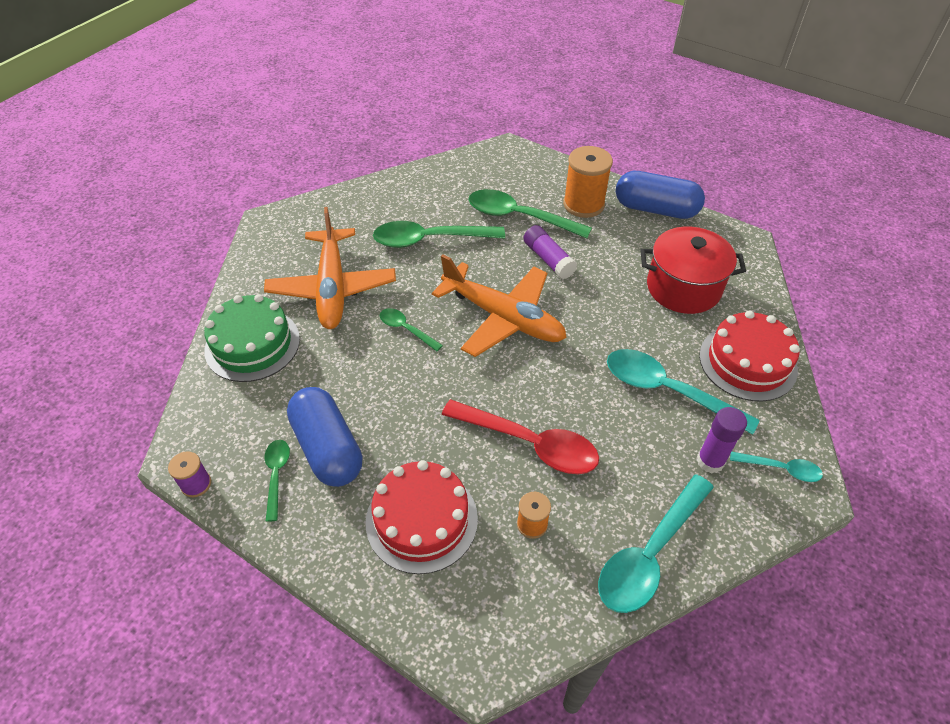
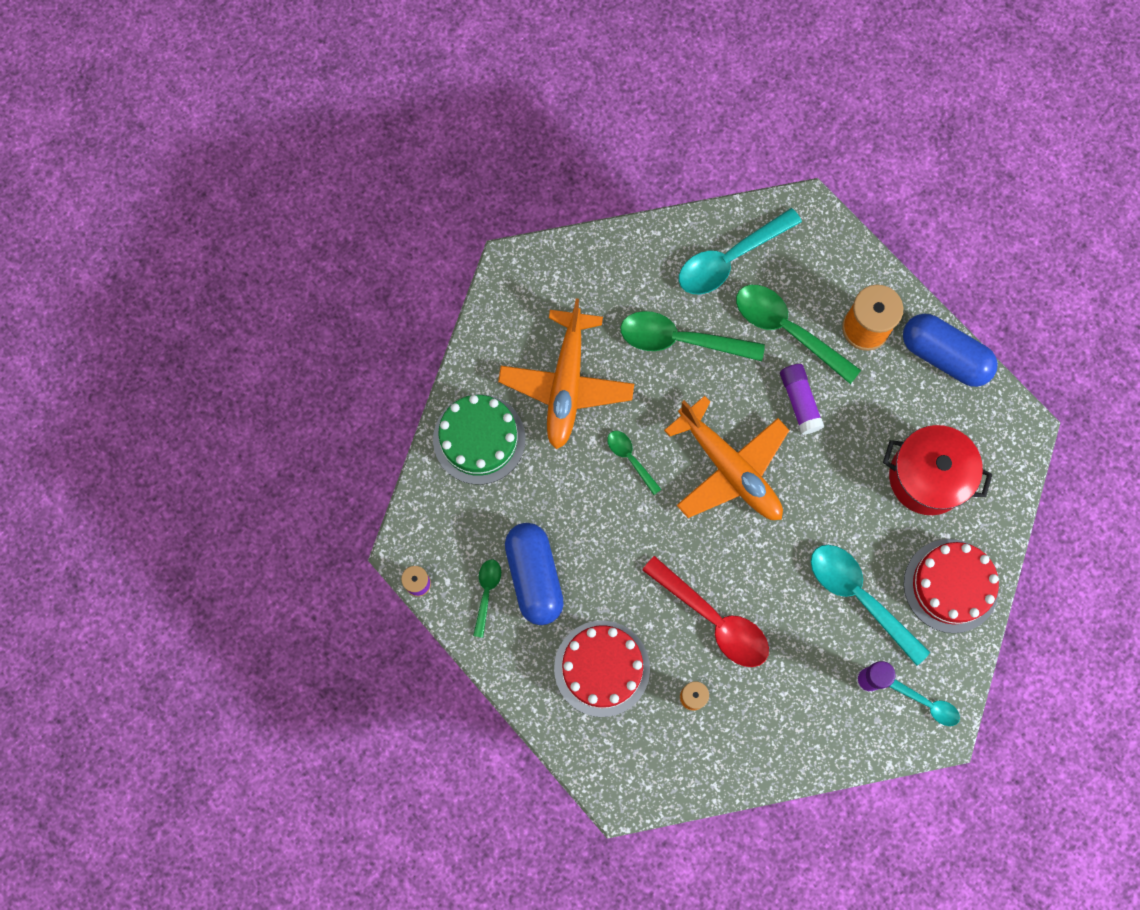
camera: 15 degrees right, 25 degrees up
(650, 553) = (781, 748): turquoise spoon -> turquoise spoon (730, 259)

